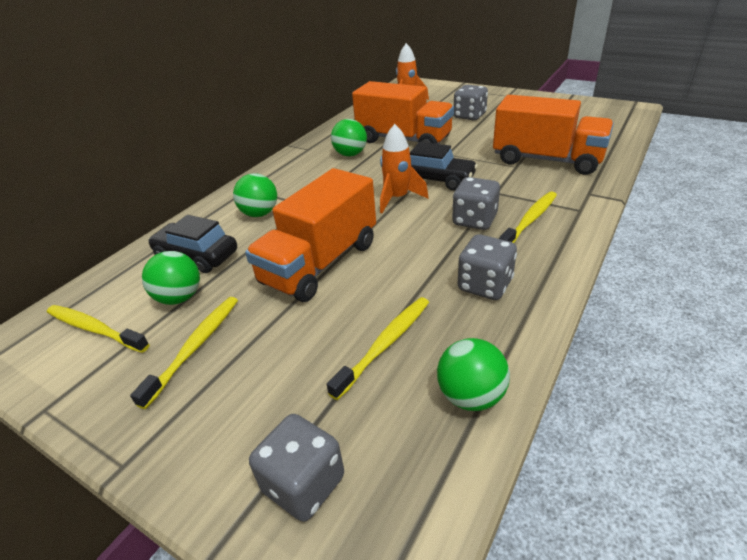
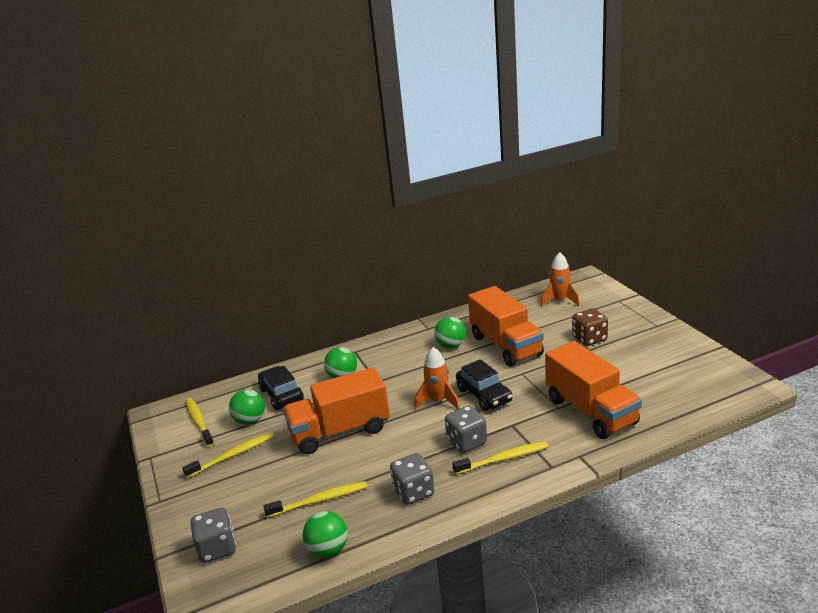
camera: 35 degrees right, 10 degrees down
(469, 116) = (589, 339): grey dice -> brown dice

